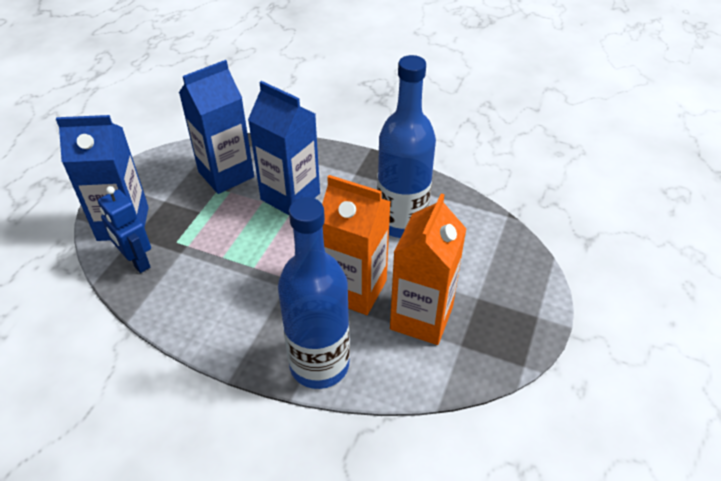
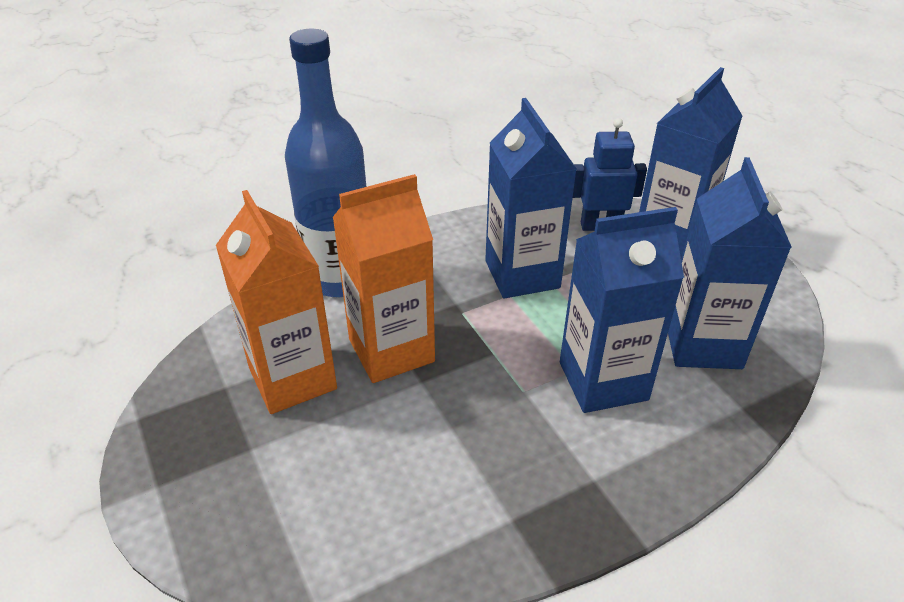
camera: 130 degrees right, 5 degrees down
(228, 272) = (522, 274): none -> blue carton
(401, 222) = (443, 463): blue bottle -> none

